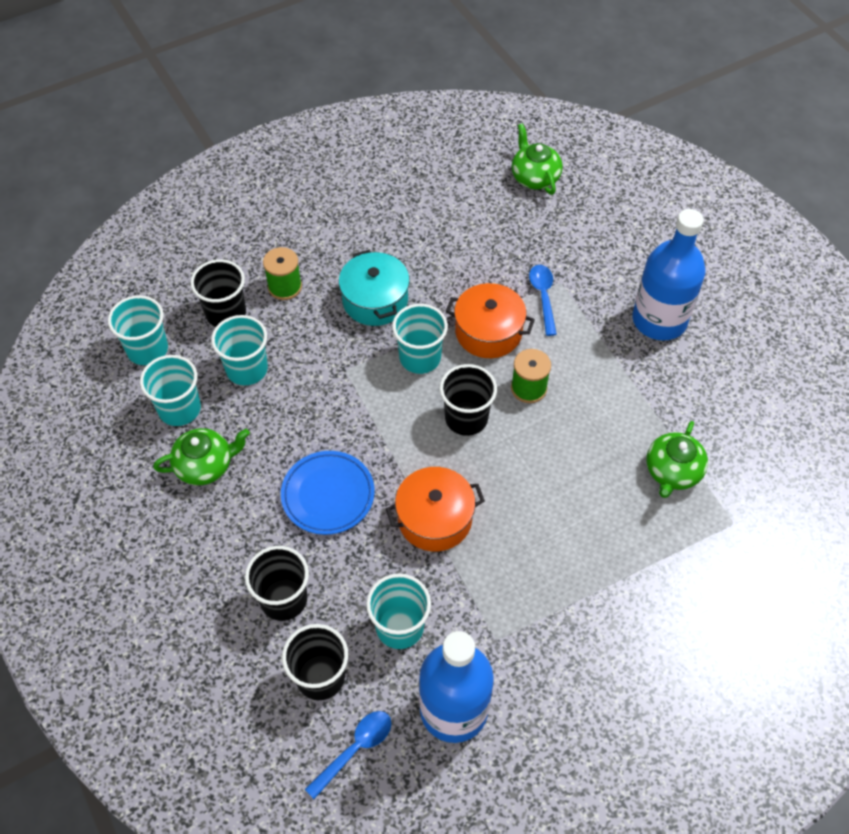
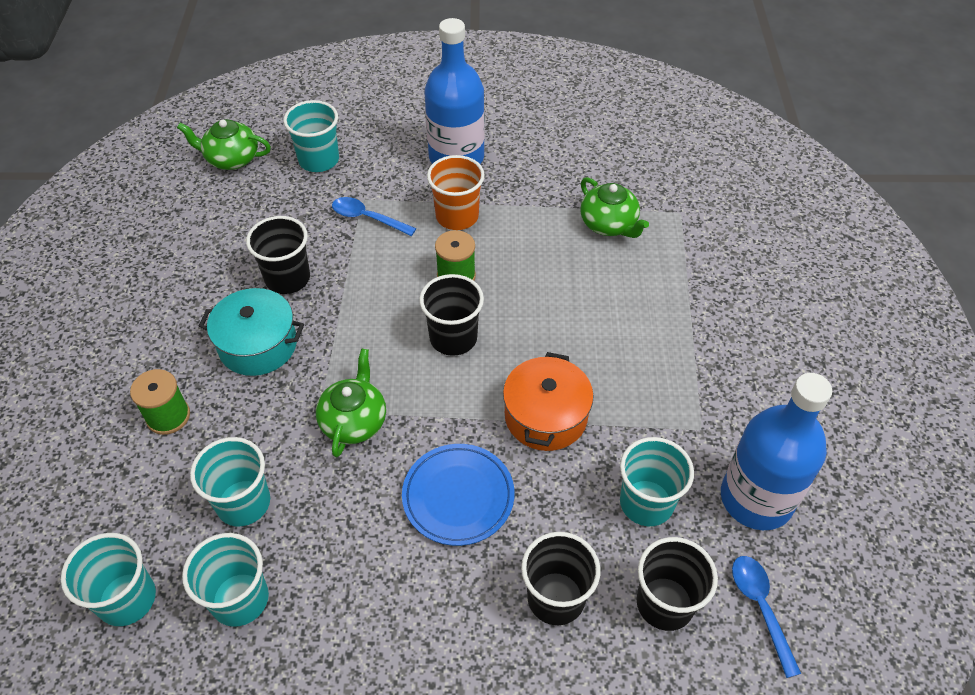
camera: 60 degrees left, 5 degrees down
(205, 465) = (337, 604): green teapot -> green teapot (354, 421)
(226, 313) = (151, 490): black cup -> black cup (287, 278)
(420, 358) = (357, 341): turquoise cup -> turquoise cup (319, 160)
(488, 332) = (372, 275): orange pot -> none
(593, 355) = (457, 216): none -> orange cup

